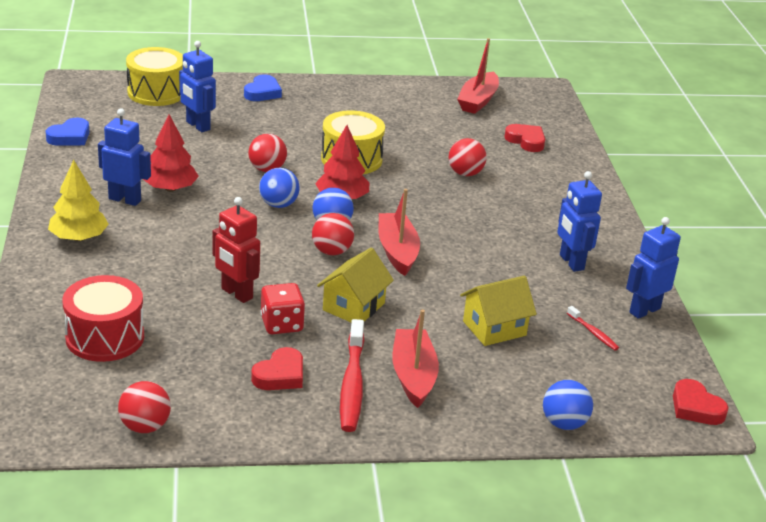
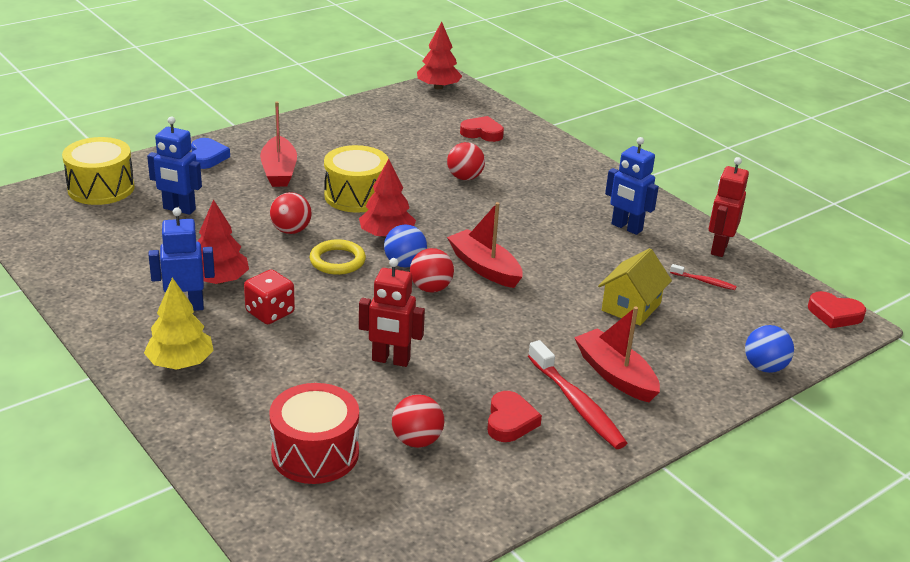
camera: 30 degrees left, 0 degrees up
(70, 137) = (58, 262): blue heart -> none
(145, 426) = (447, 524): red ball -> red ball (417, 440)
(278, 204) = (337, 261): blue ball -> yellow ring
(281, 324) = (460, 373): red dice -> red dice (270, 313)
(353, 307) = (503, 332): yellow house -> none
(478, 101) = (406, 109): red boat -> red boat (279, 171)
(530, 90) = (438, 87): none -> red tree
(644, 310) = (718, 248): blue robot -> red robot

